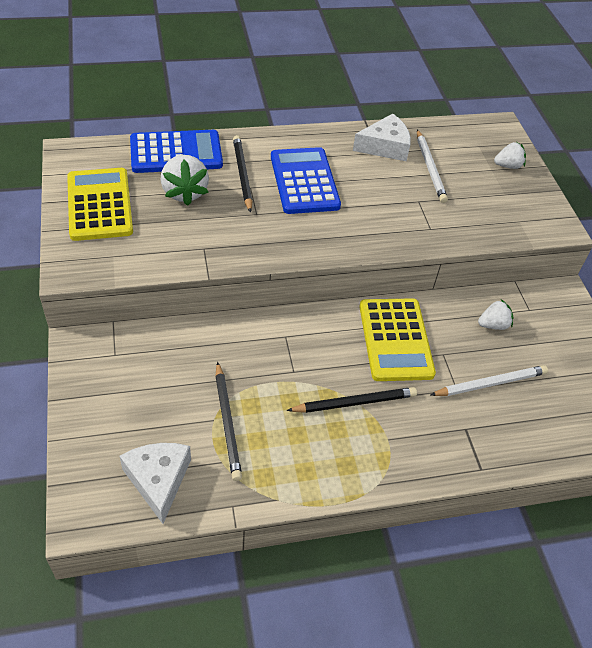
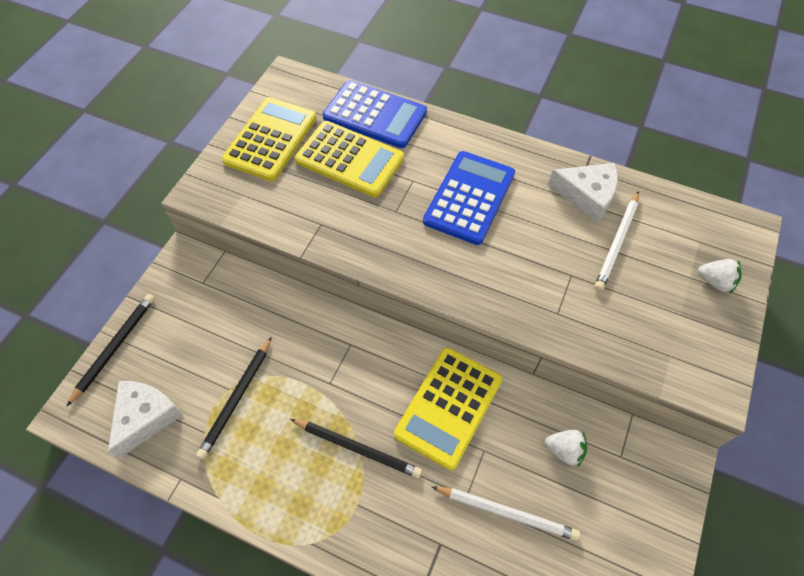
camera: 40 degrees right, 10 degrees up
(185, 192) = (350, 159): white strawberry -> yellow calculator
(242, 175) = (416, 164): black pencil -> black pencil (115, 348)

